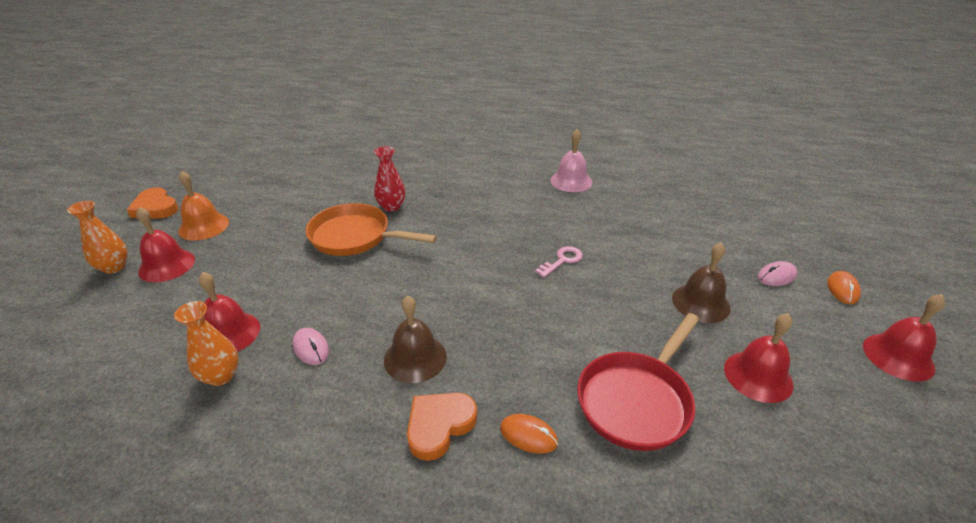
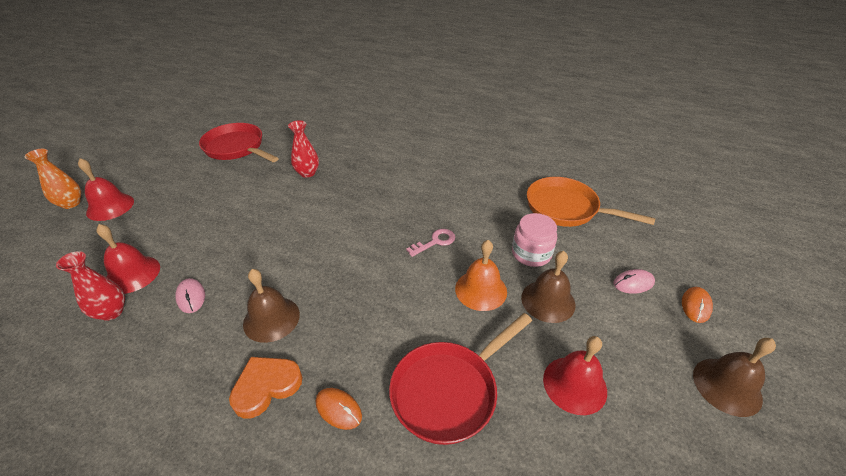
camera: 10 degrees right, 5 degrees up
(155, 208) = (122, 154): orange heart -> none
(204, 226) = (151, 175): orange bell -> orange bell (481, 290)
(221, 376) = (112, 312): orange vase -> red vase
(296, 188) = (237, 148): none -> red pan
(355, 237) = (266, 198): orange pan -> orange pan (566, 208)
(571, 181) = (473, 164): pink bell -> none
(666, 260) = (531, 254): none -> pink jar
(898, 356) = (727, 386): red bell -> brown bell

